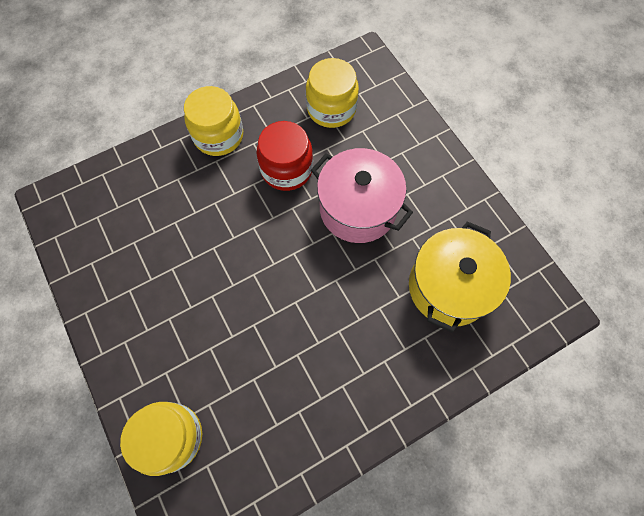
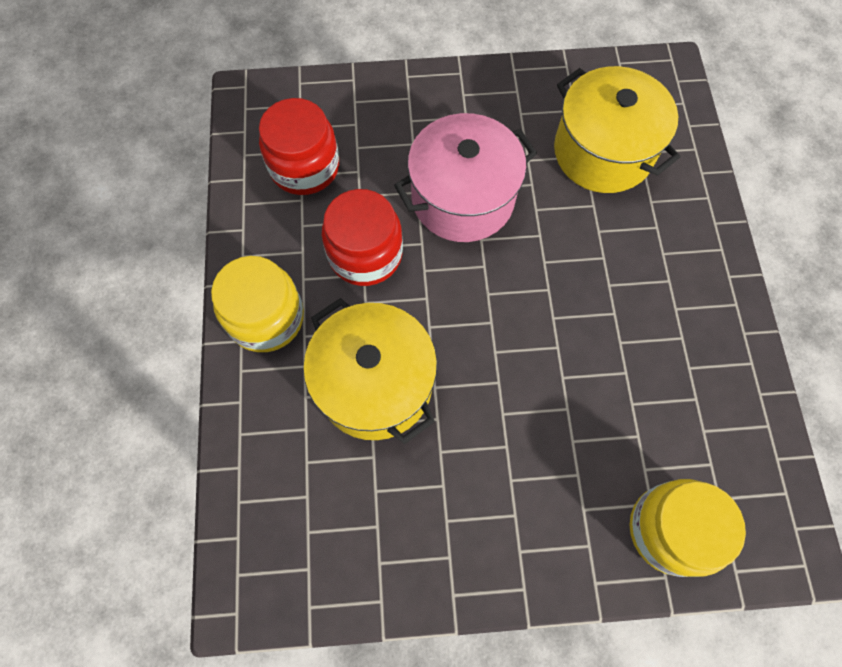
camera: 65 degrees left, 0 degrees up
(200, 213) = (375, 384): none -> yellow pot
(331, 108) = (304, 167): yellow jar -> red jar

